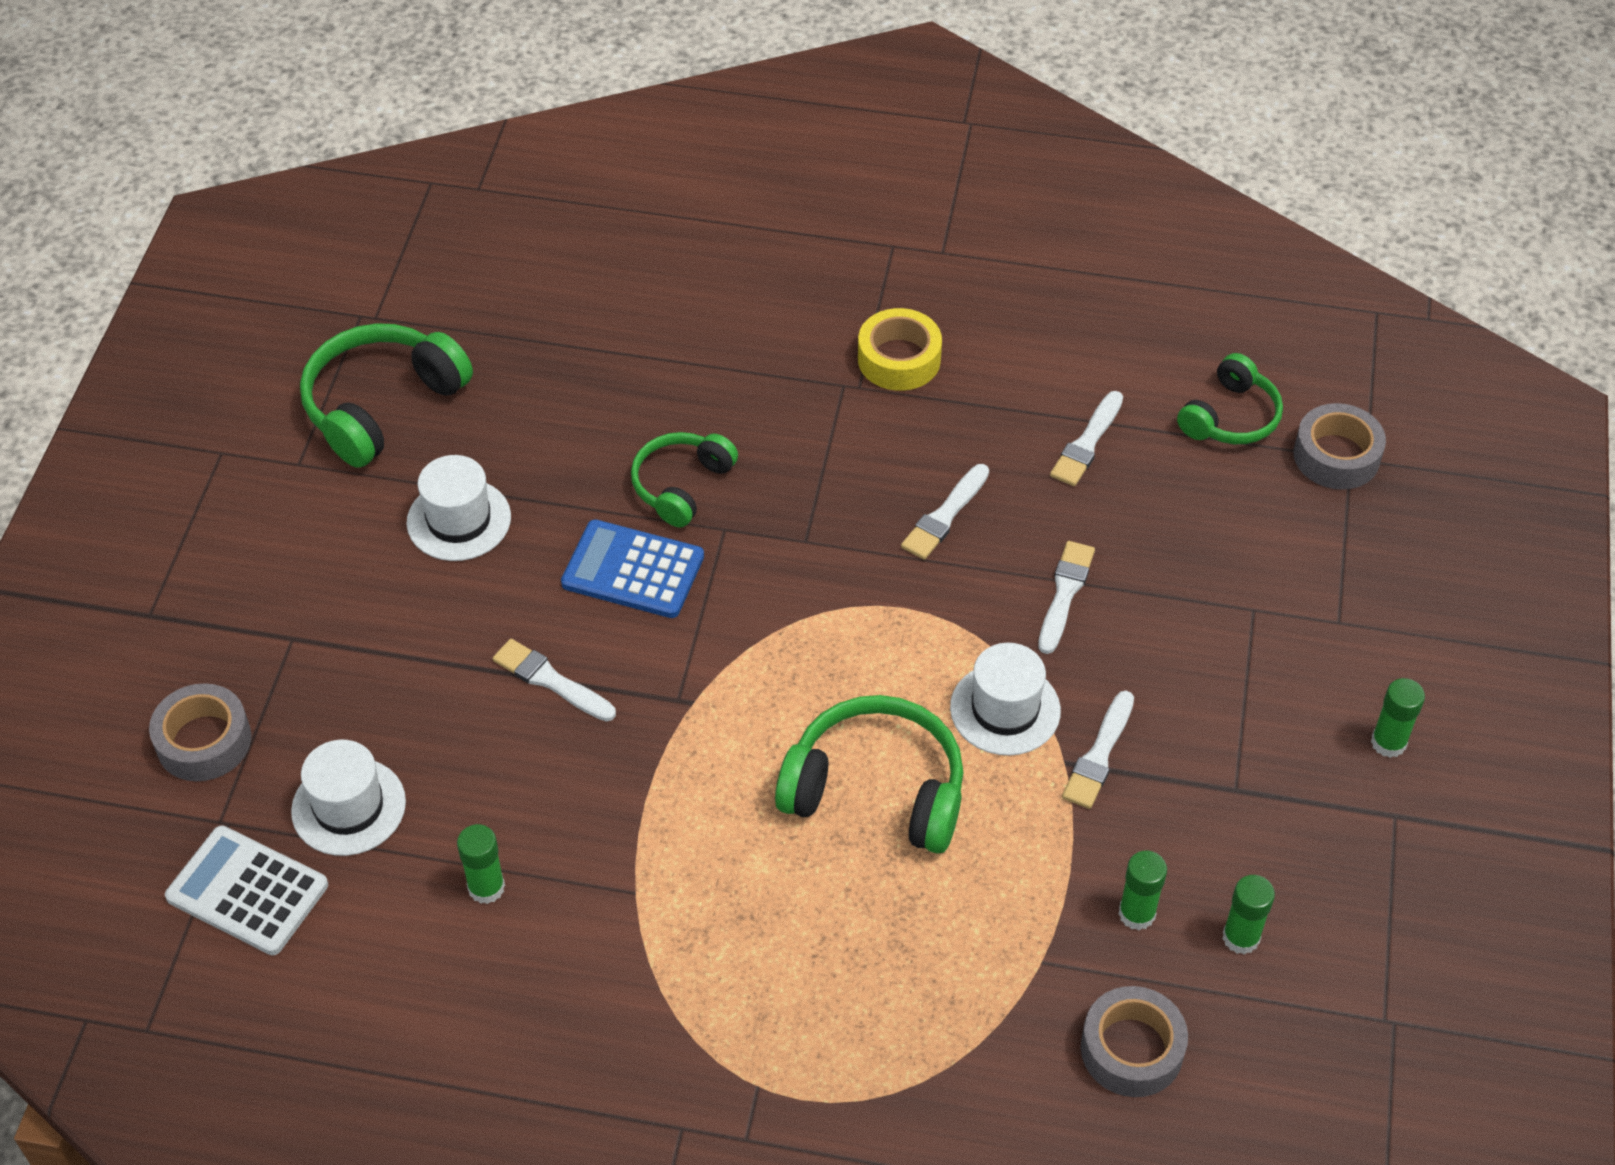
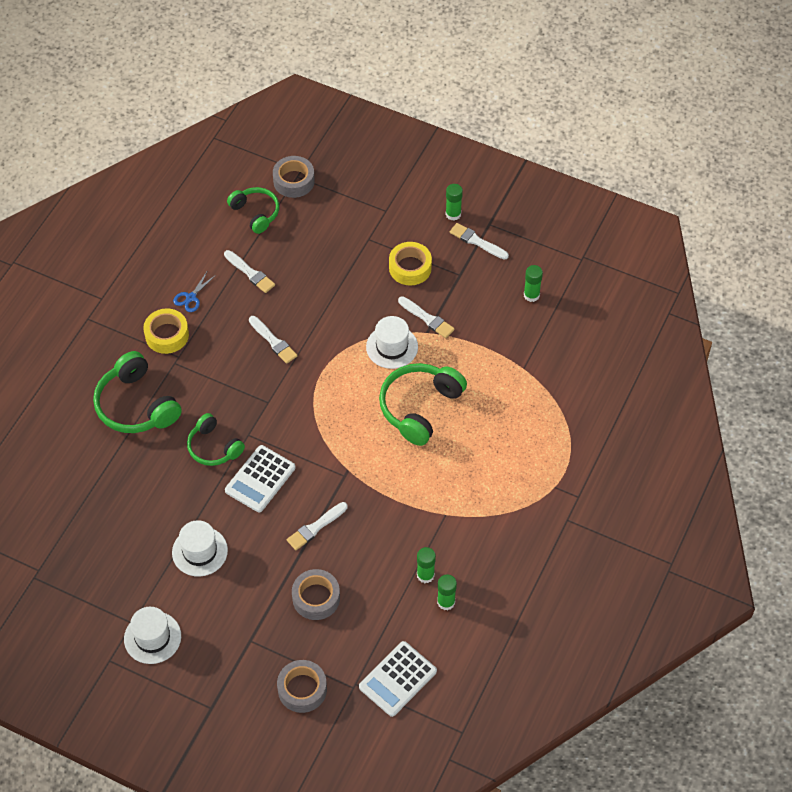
camera: 75 degrees left, 5 degrees up
(348, 807) = (362, 628): white hat -> white hat (152, 637)
(382, 405) = (106, 576): green headphones -> green headphones (136, 405)
(633, 570) = (260, 479): blue calculator -> white calculator
(994, 371) = (191, 297): none -> blue scissors
(1064, 593) = (335, 306): white brush -> white brush (477, 241)
(1131, 1049) = (572, 348): grey tape -> grey tape (316, 598)
(1137, 913) = (510, 328): green glue stick -> green glue stick (446, 602)
(1213, 696) = (410, 268): none -> yellow tape

